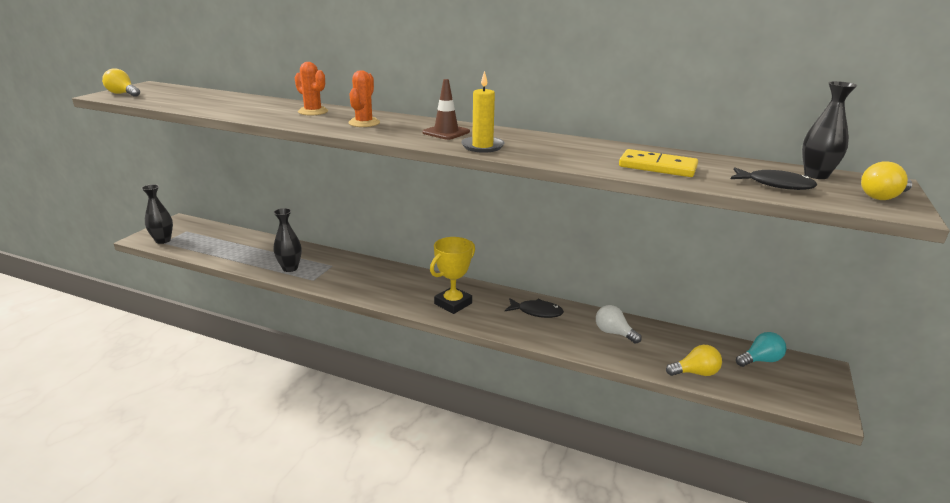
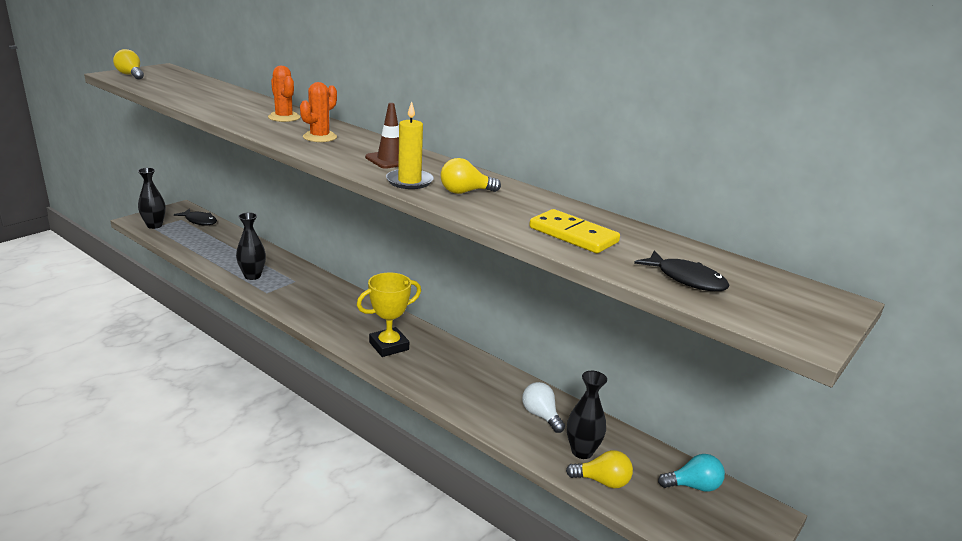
camera: 15 degrees right, 0 degrees up
(537, 312) = (472, 374): black fish -> black fish (199, 221)
(816, 175) = (754, 276): black vase -> black vase (582, 451)
(882, 197) = (804, 317): yellow light bulb -> yellow light bulb (465, 192)

